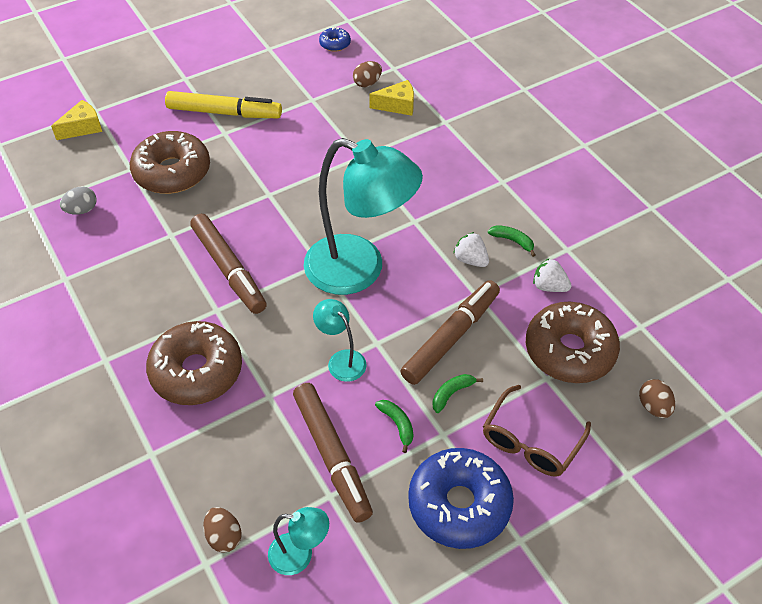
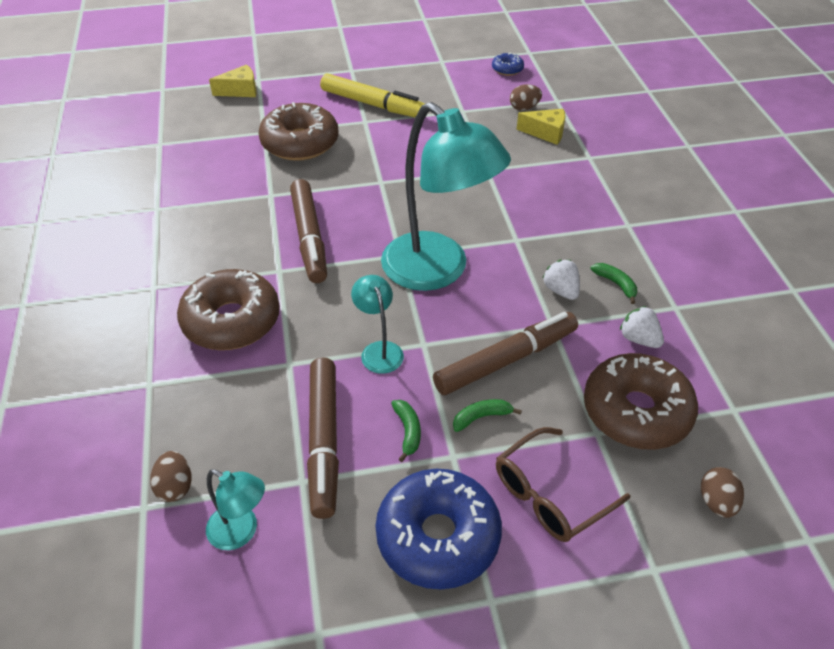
camera: 20 degrees right, 5 degrees down
(82, 210) = (203, 156): grey egg -> none

